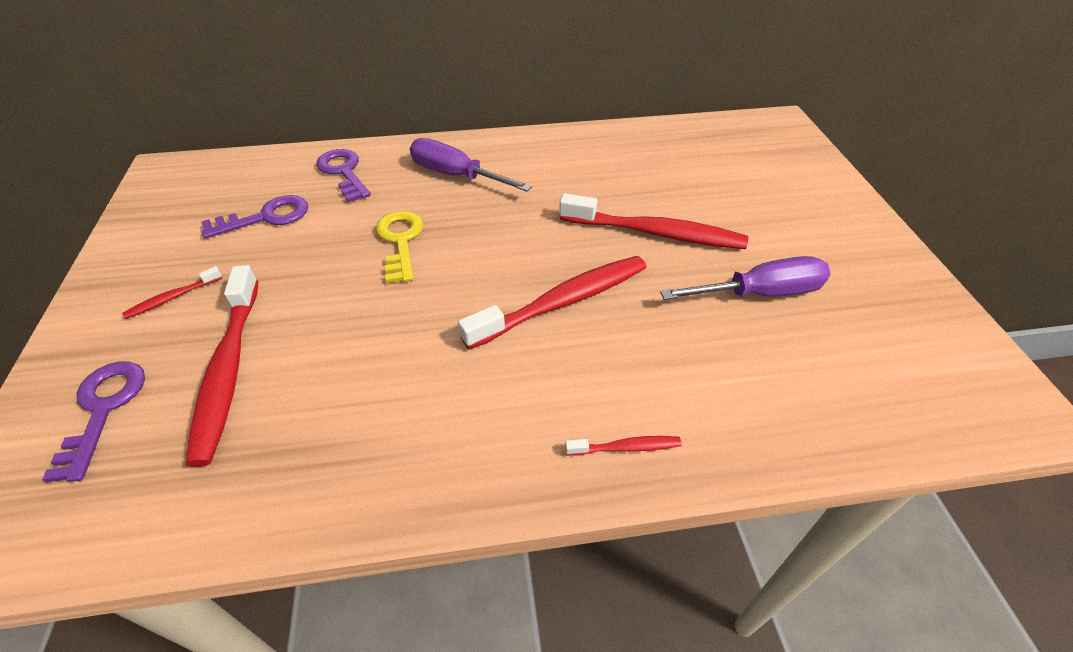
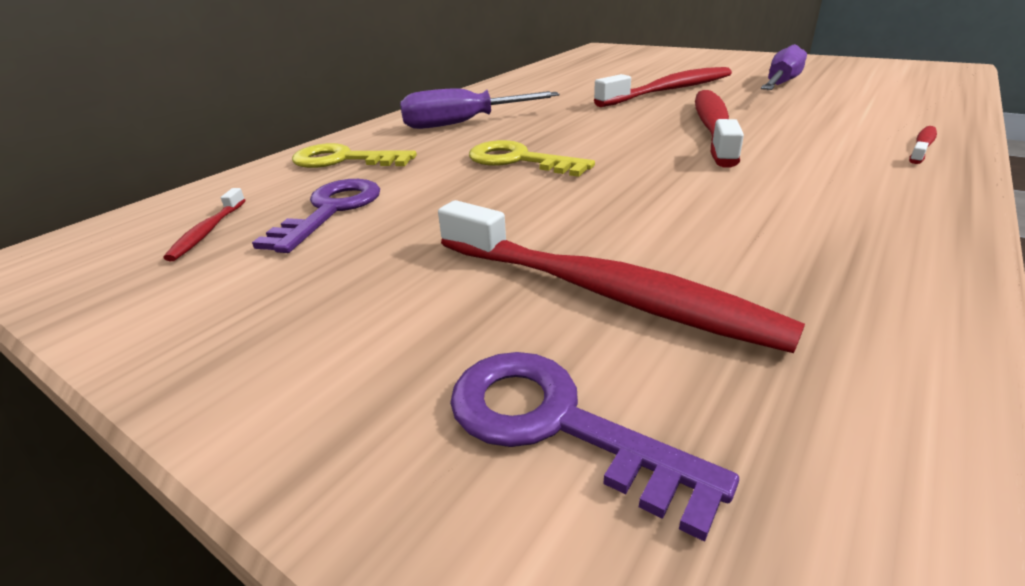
camera: 45 degrees left, 15 degrees down
(172, 298) = (372, 304): red toothbrush -> red toothbrush (207, 231)
(343, 172) = (344, 160): purple key -> yellow key

